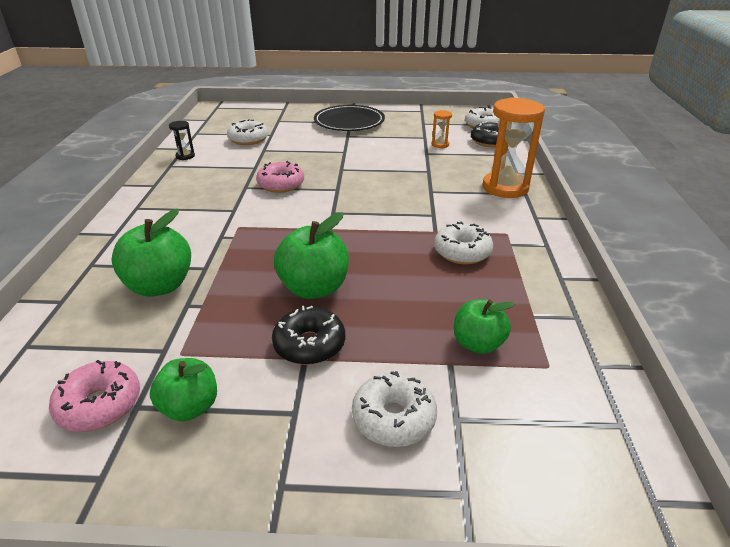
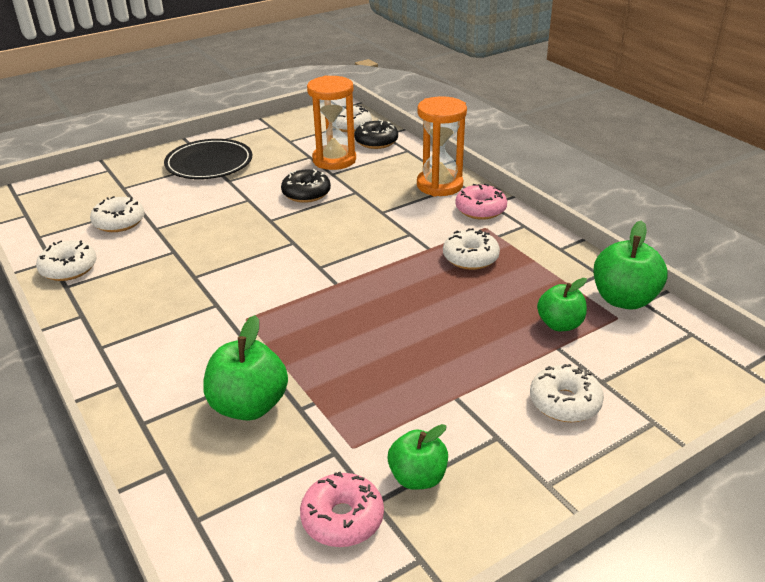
camera: 35 degrees left, 0 degrees up
(185, 156) = (69, 269): black hourglass -> white donut
(281, 184) = (229, 259): pink donut -> pink donut (480, 210)
(309, 344) = (446, 385): black donut -> black donut (306, 193)
(314, 288) = (392, 341): green apple -> green apple (624, 299)
(440, 144) = (334, 160): orange hourglass -> orange hourglass, size x2.22

